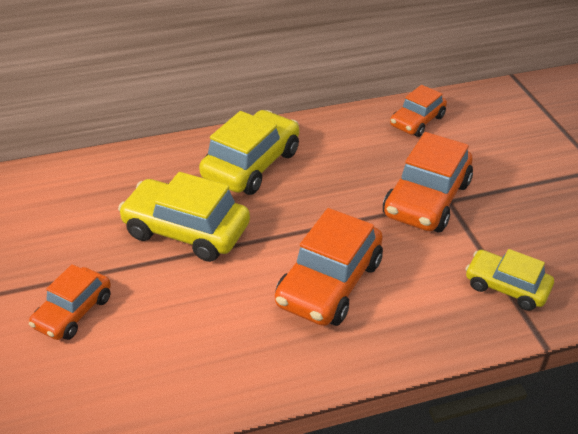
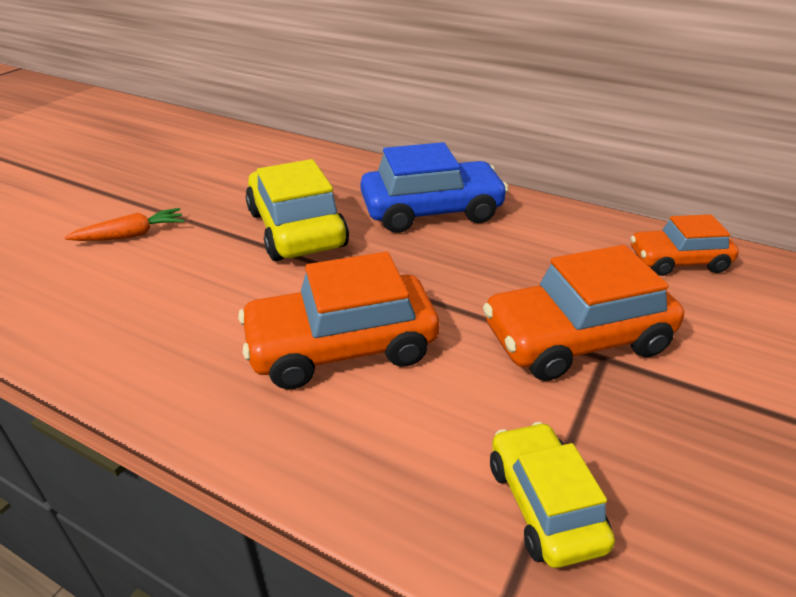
camera: 45 degrees right, 5 degrees down
(73, 312) = (131, 235): orange car -> orange carrot
(251, 164) = (431, 211): yellow car -> blue car

